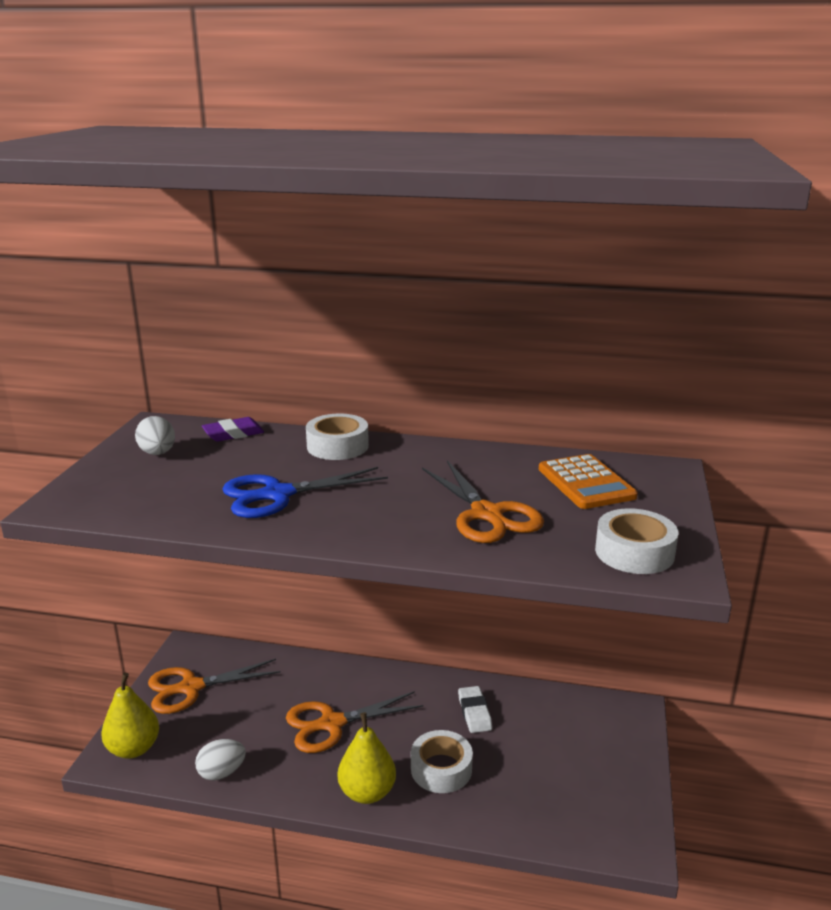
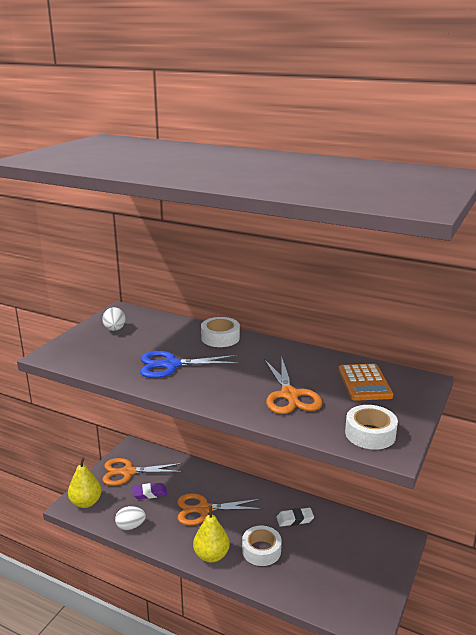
camera: 15 degrees right, 0 degrees up
(233, 434) = (162, 322): purple eraser -> purple eraser (149, 493)
(474, 713) = (295, 519): white eraser -> white eraser turned 75 degrees clockwise

